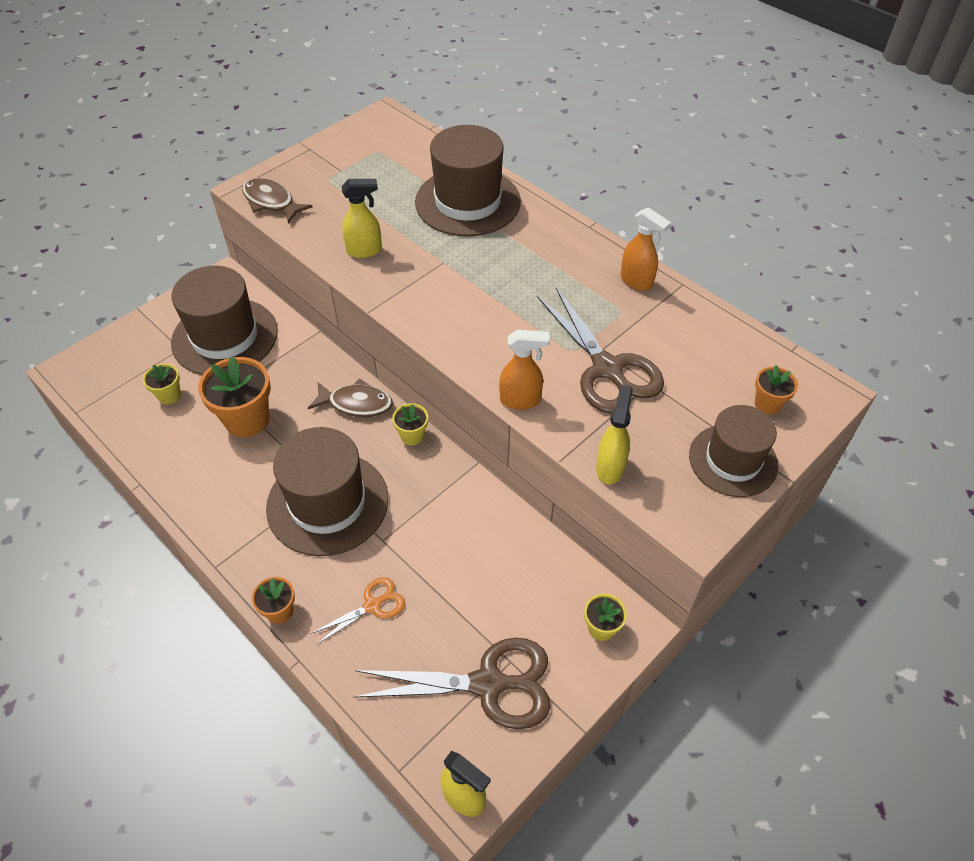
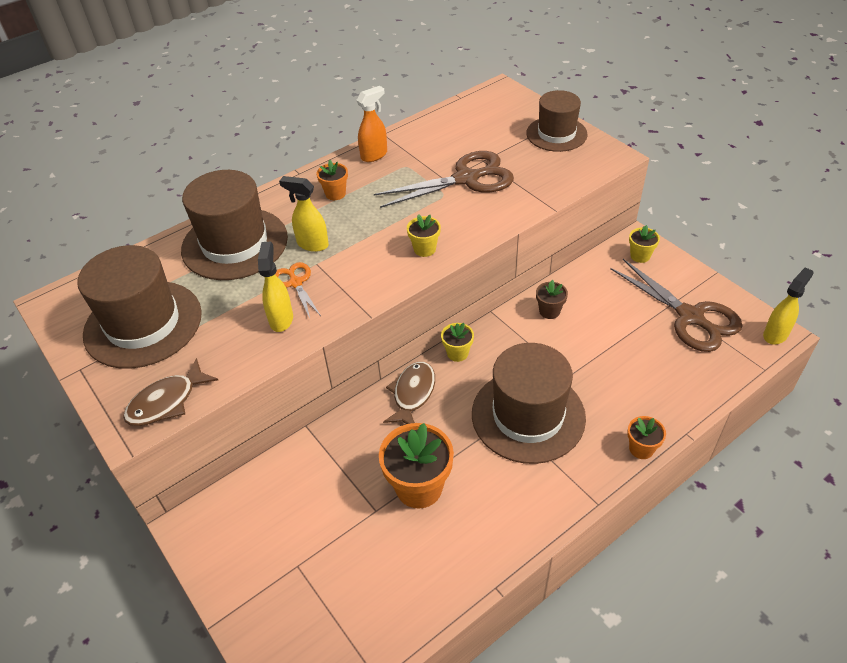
camera: 80 degrees left, 5 degrees down
(169, 395) = (370, 570): yellow flower pot -> yellow flower pot (424, 249)
(225, 337) = (290, 517): brown hat -> brown hat (143, 324)
(372, 605) = (631, 383): orange scissors -> orange scissors (296, 283)
(483, 520) = (549, 311): none -> brown flower pot
(488, 684) = (690, 317): brown scissors -> brown scissors turned 135 degrees clockwise
(521, 400) = (494, 225): orange spray bottle -> none
(610, 467) = (562, 186): yellow spray bottle -> yellow spray bottle (312, 244)
(767, 404) = (508, 113): orange flower pot -> orange flower pot (335, 194)

